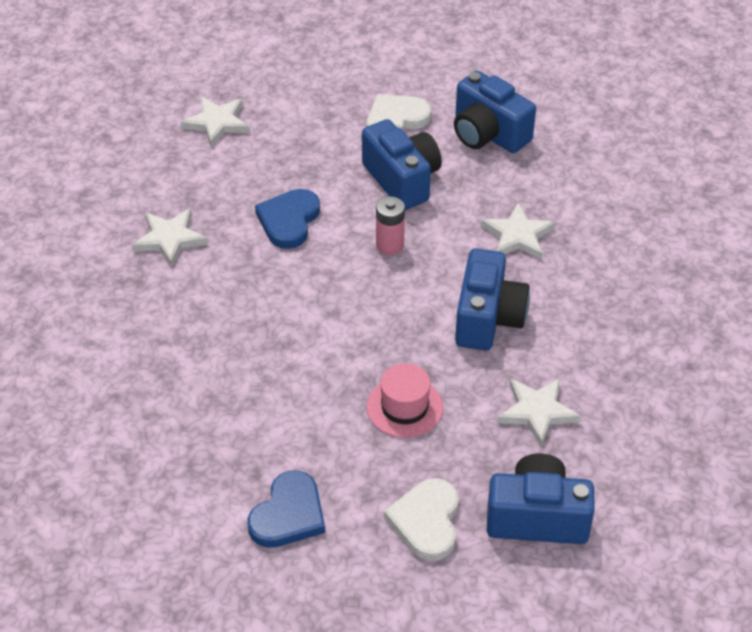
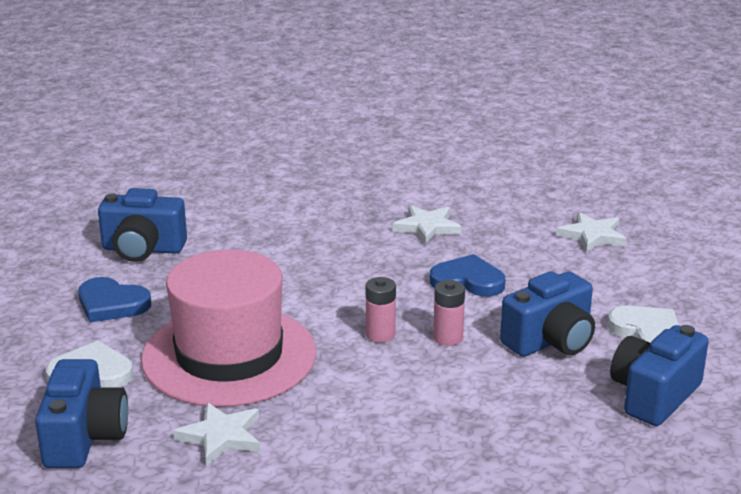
camera: 85 degrees right, 20 degrees down
(379, 292) = (380, 335): none -> pink battery
(404, 407) = (229, 356): pink hat -> pink hat, size x2.29
(488, 318) = (352, 402): blue camera -> blue camera (143, 249)
(518, 236) = (485, 420): white star -> none

